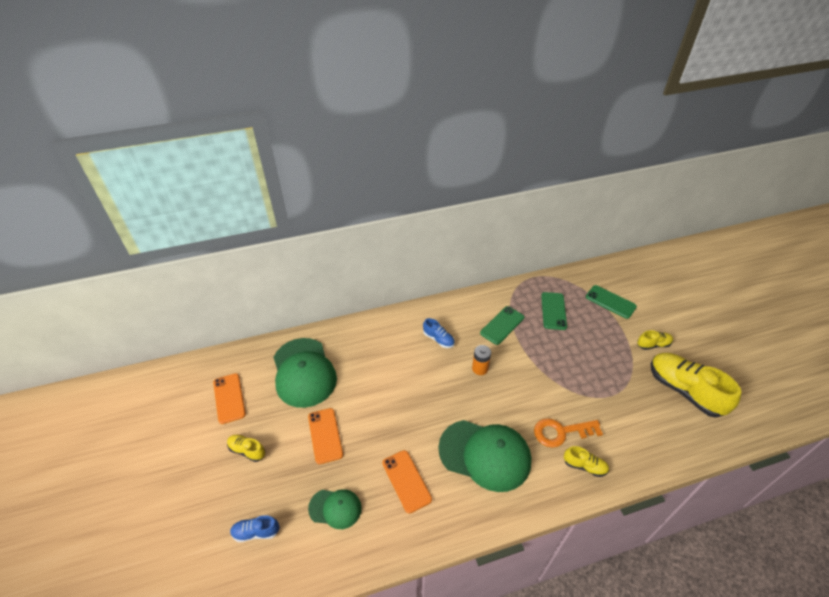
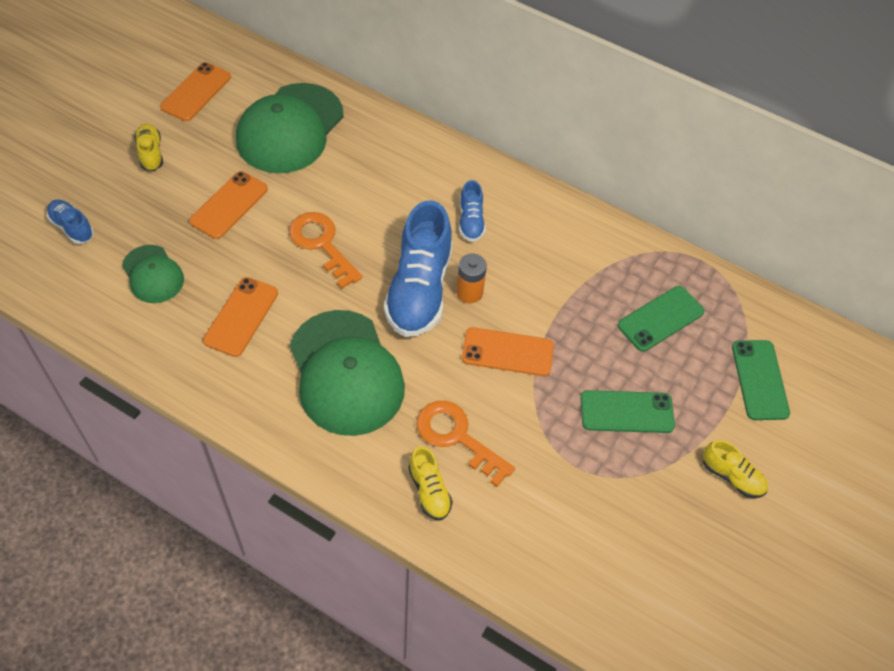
camera: 45 degrees right, 10 degrees up
(393, 410) = (321, 244): none -> orange key
(460, 387) = (419, 289): none -> blue shoe
(502, 325) = (568, 274): green phone -> green phone (626, 412)
(527, 377) = (507, 352): none -> orange phone
(684, 390) = (682, 558): yellow shoe -> none

